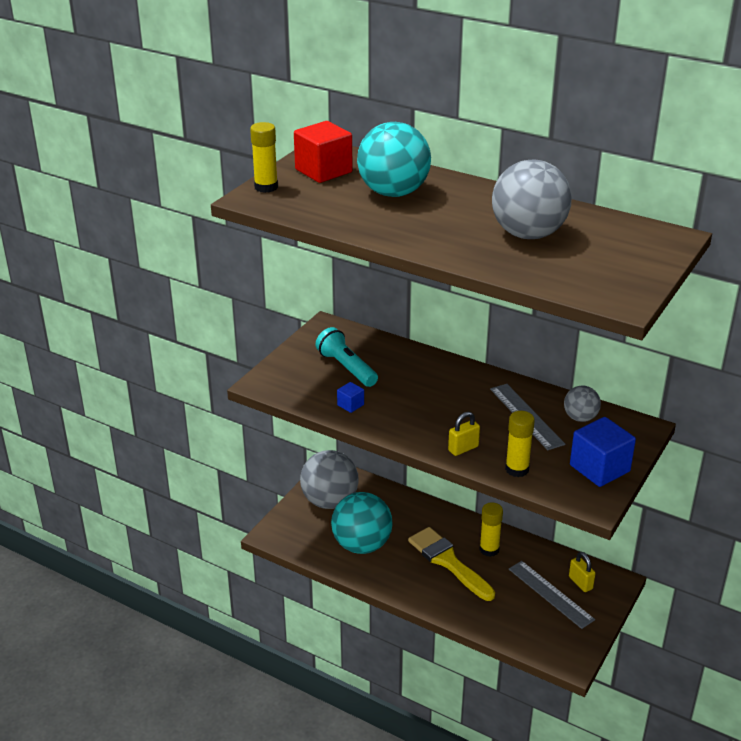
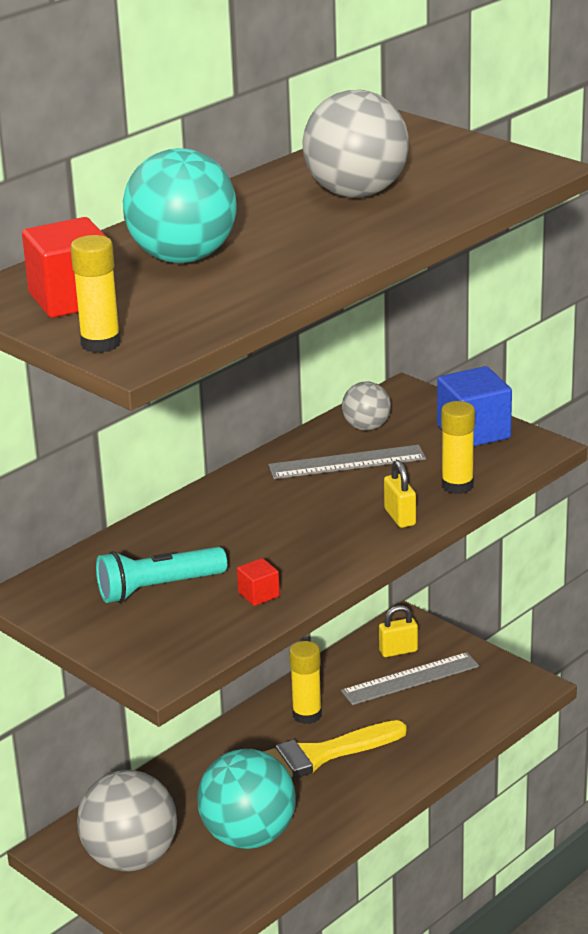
camera: 75 degrees left, 5 degrees down
(350, 405) = (259, 594): blue cube -> red cube

